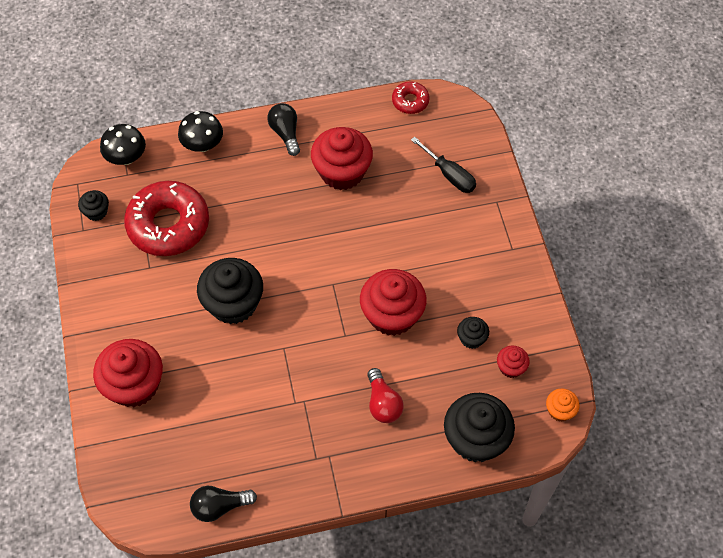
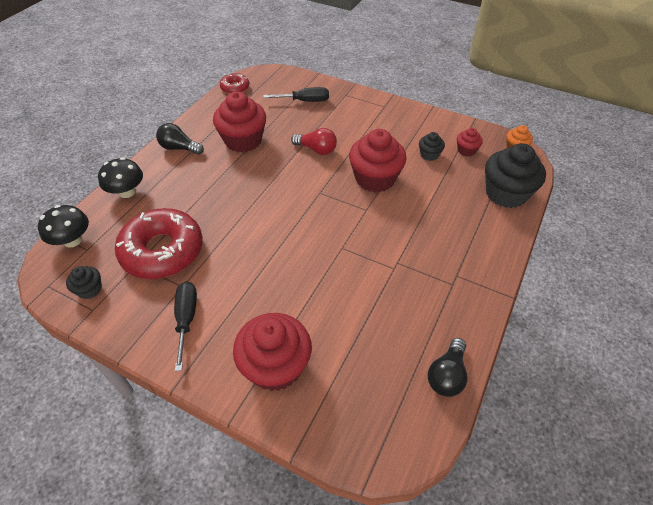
camera: 50 degrees left, 10 degrees down
(124, 296) = (186, 319): none -> black screwdriver
(233, 304) = (274, 254): black cupcake -> none
(383, 403) = (439, 221): red light bulb -> red light bulb (317, 149)

